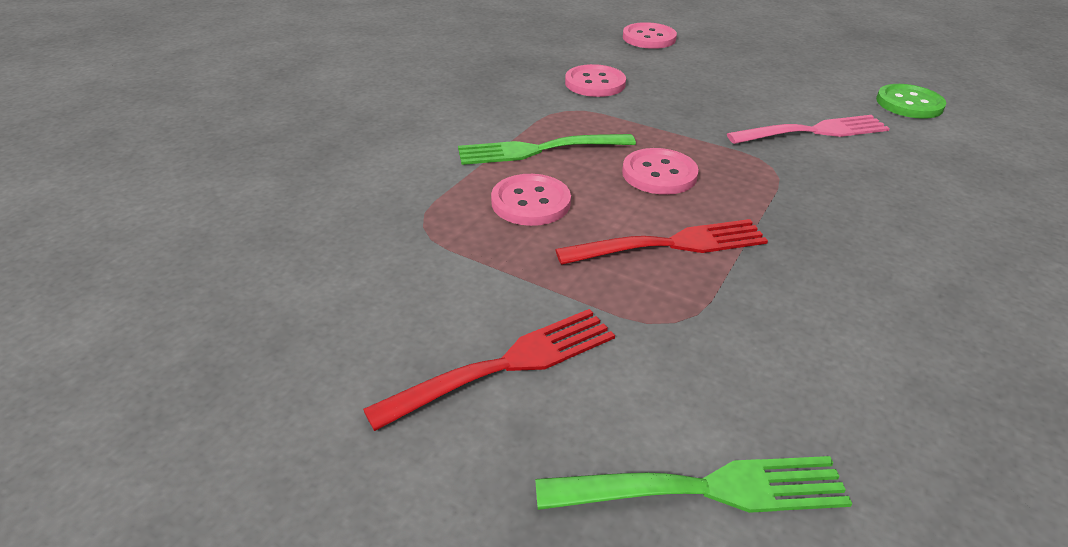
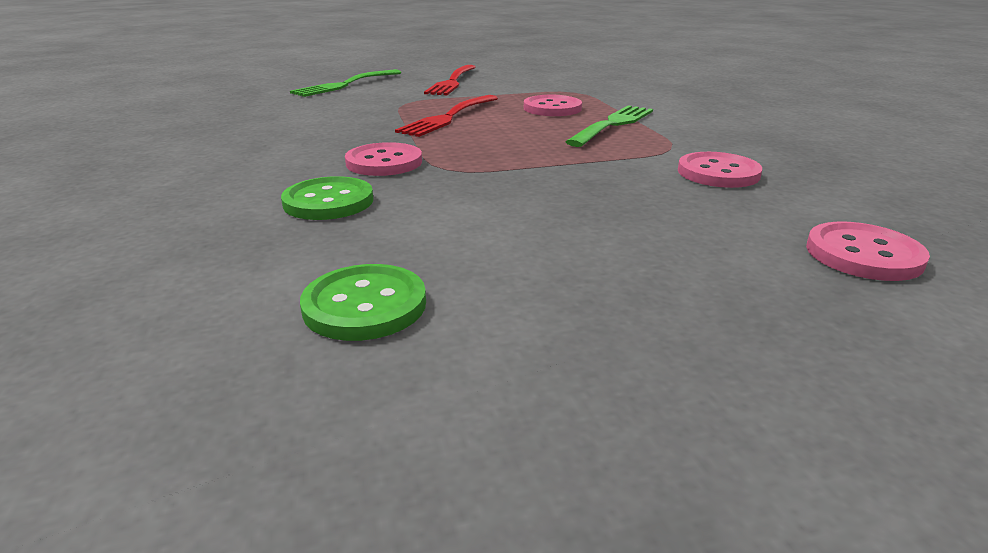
camera: 135 degrees right, 10 degrees down
(659, 174) = (516, 138): pink button -> pink button (384, 162)
(813, 132) = (450, 208): pink fork -> none
(899, 172) = (328, 202): none -> green button

